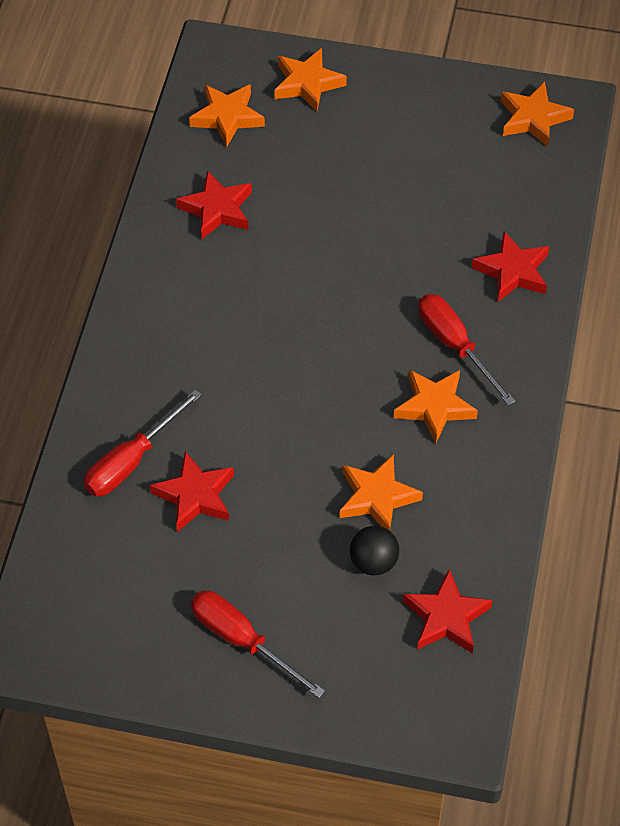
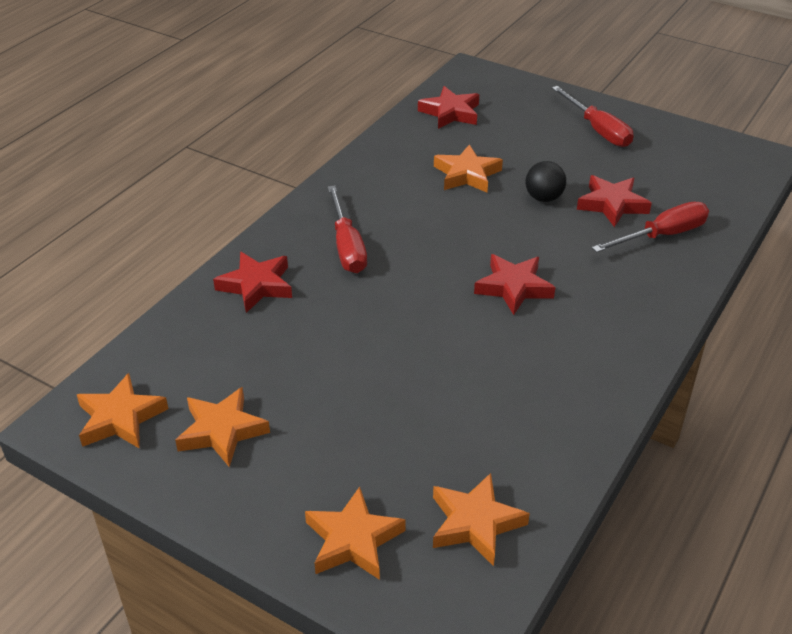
camera: 160 degrees left, 15 degrees down
(217, 209) = (524, 415): red star -> red star (513, 287)
(373, 562) = (487, 145): black ball -> black ball (543, 198)
(434, 407) = (390, 213): orange star -> orange star (222, 431)

